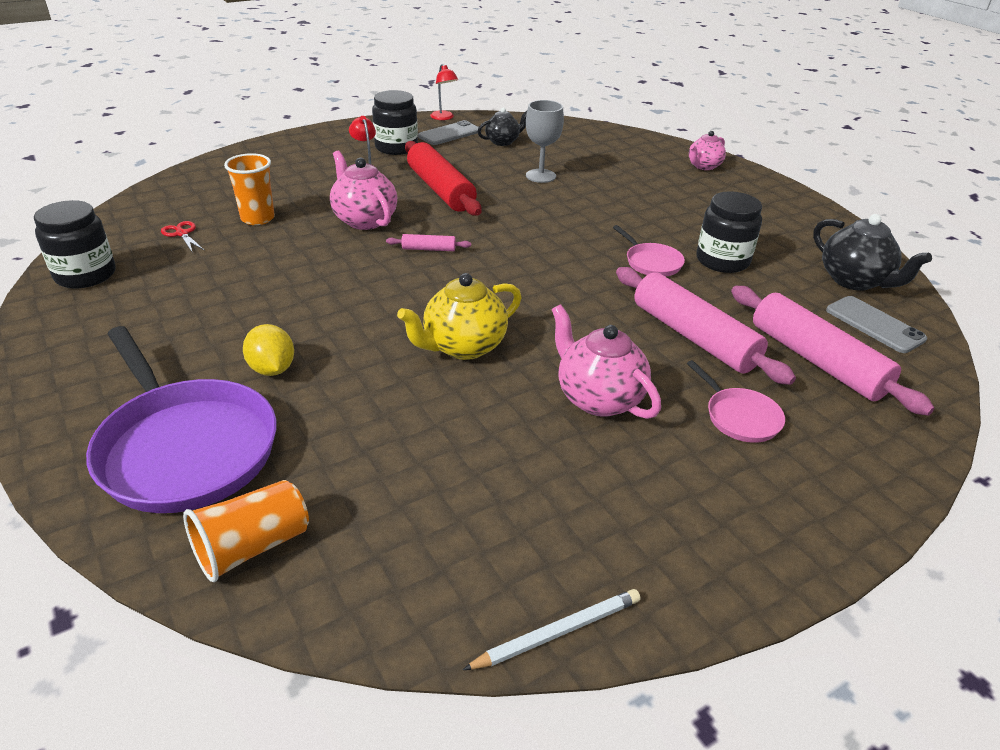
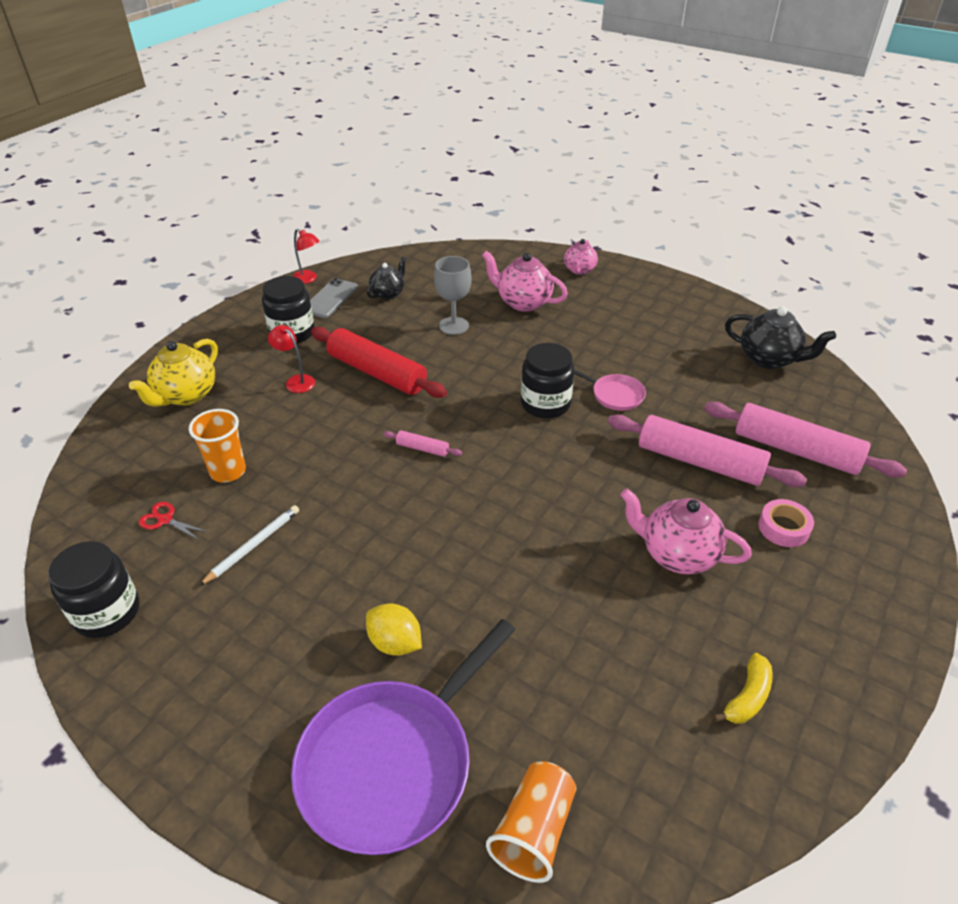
camera: 25 degrees left, 5 degrees up
(185, 448) = (392, 763): purple pan -> purple pan turned 105 degrees clockwise
(364, 220) = (335, 435): pink teapot -> pink teapot (523, 302)
(428, 249) = (422, 448): pink rolling pin -> pink rolling pin turned 45 degrees clockwise
(463, 346) = (536, 546): yellow teapot -> yellow teapot (186, 395)
(557, 632) = (804, 782): white pencil -> white pencil (253, 546)
(563, 536) = (747, 697): none -> yellow banana
(722, 261) = (665, 373): black jar -> black jar (545, 404)
(740, 417) = (783, 528): pink pan -> pink tape
(874, 324) = (809, 399): grey phone -> none

